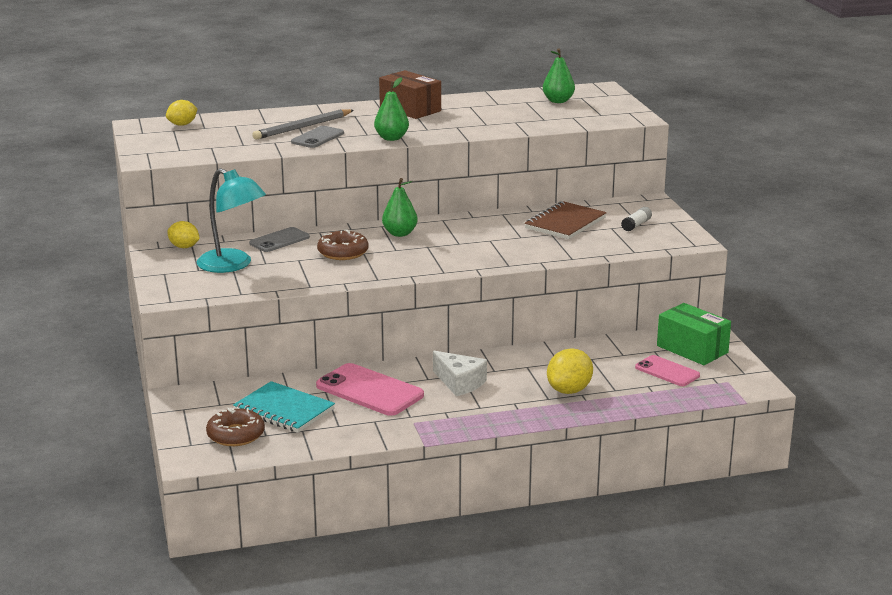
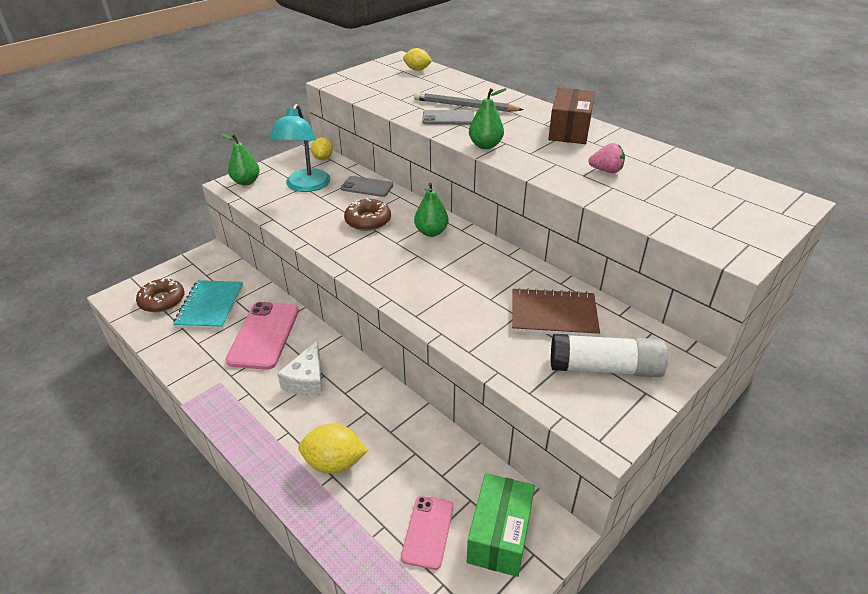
camera: 60 degrees right, 15 degrees up
(490, 117) = (606, 171): none -> pink strawberry
(558, 101) = (710, 190): green pear -> green pear (246, 182)
(636, 225) = (604, 368): white glue stick -> white glue stick, size x2.12

